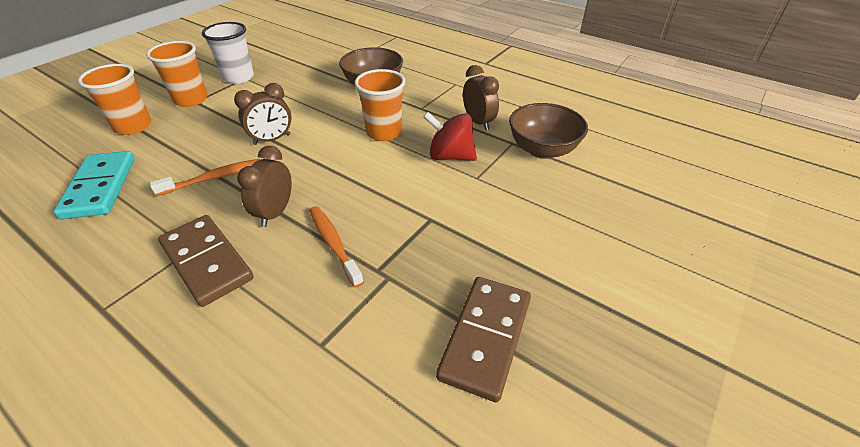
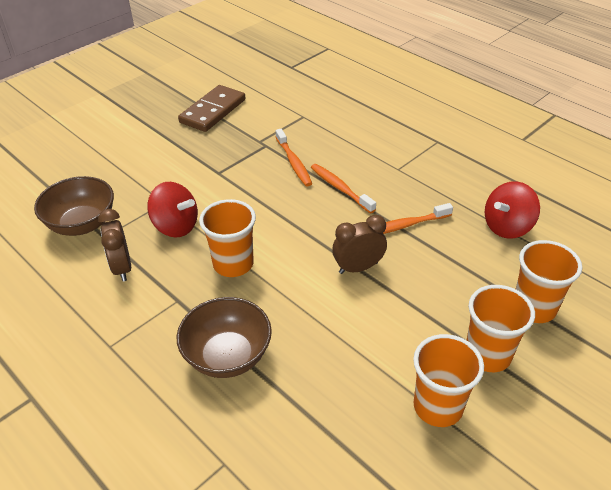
camera: 170 degrees left, 0 degrees up
(100, 187) = (507, 227): turquoise domino -> red spinning top
(207, 261) = (382, 160): brown domino -> none
(238, 77) = (438, 407): white cup -> orange cup
(275, 213) = (340, 188): brown clock -> orange toothbrush

